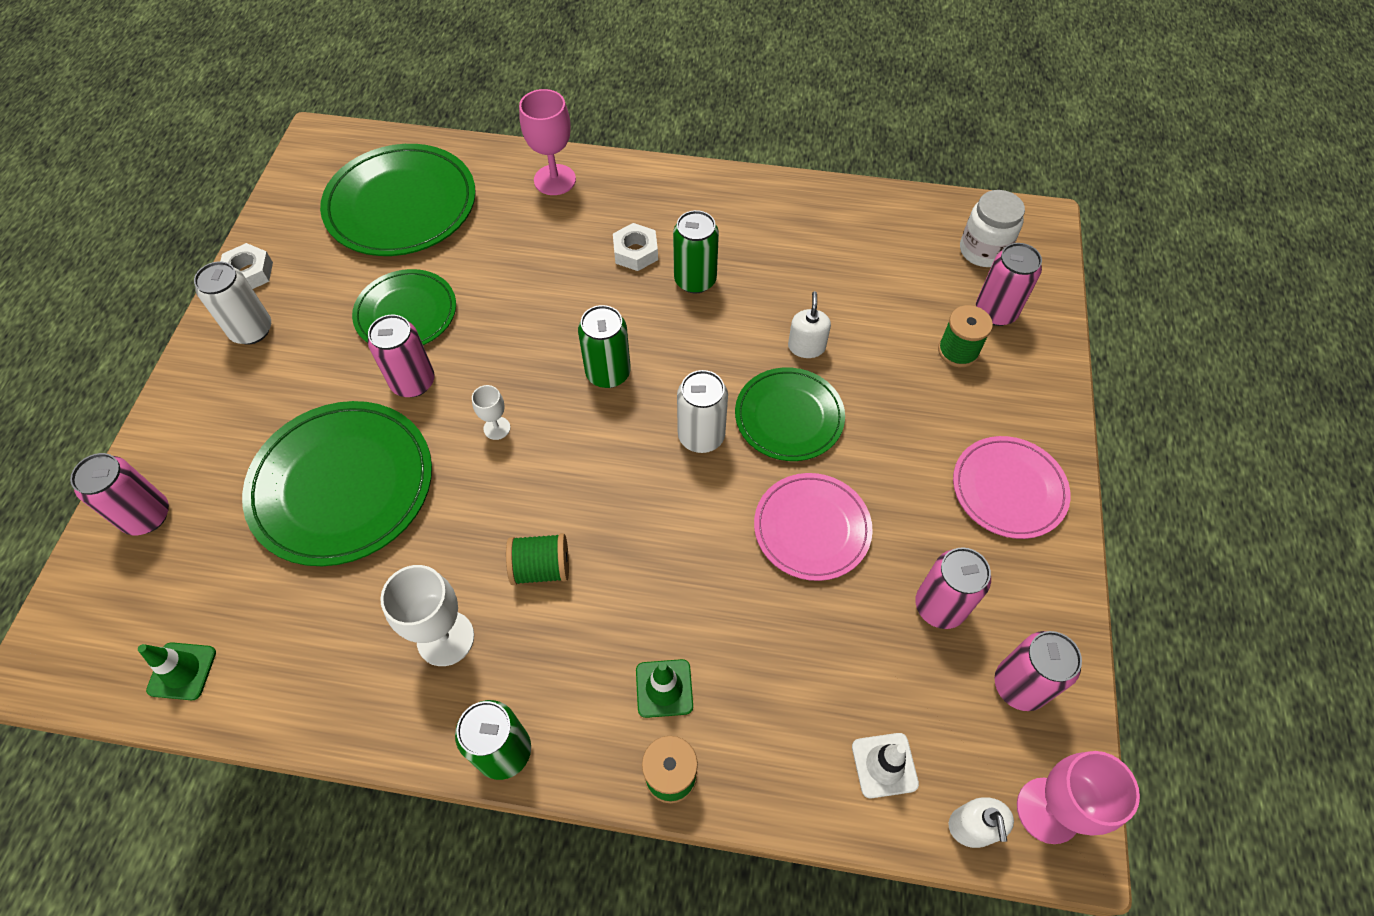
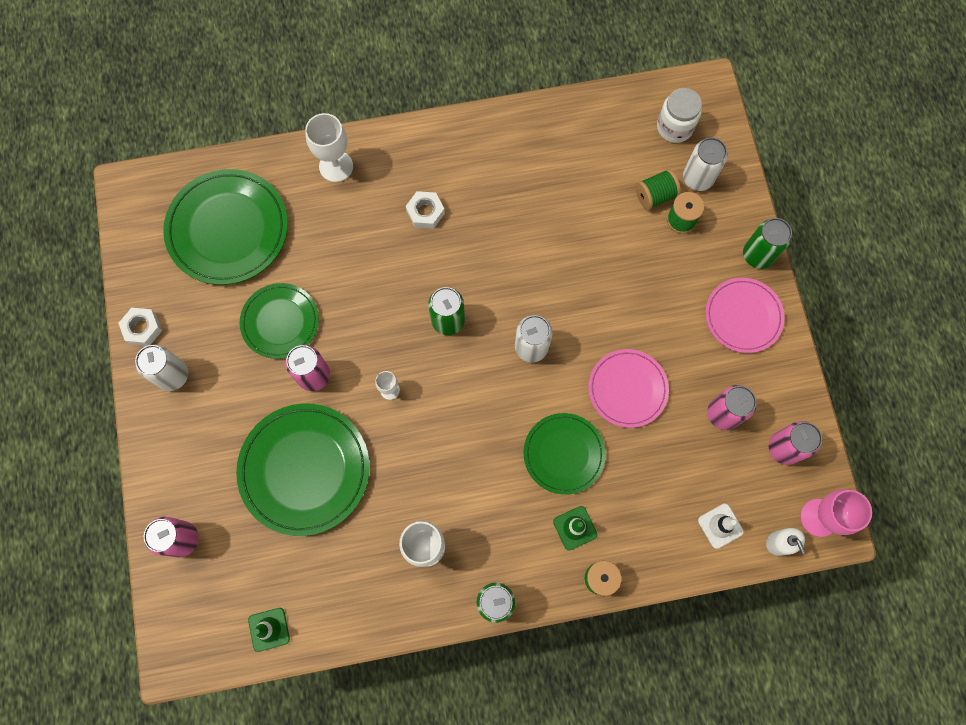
camera: 20 degrees left, 15 degrees up
(541, 568) = (465, 479): green spool -> green spool (655, 195)
(555, 180) = (336, 166): pink goblet -> white goblet
(695, 280) = (478, 222): green can -> green can (757, 255)
(789, 417) = (584, 312): green plate -> green plate (563, 454)
(806, 346) = (577, 251): white soap dispenser -> none
(995, 312) = (697, 178): pink can -> white can

